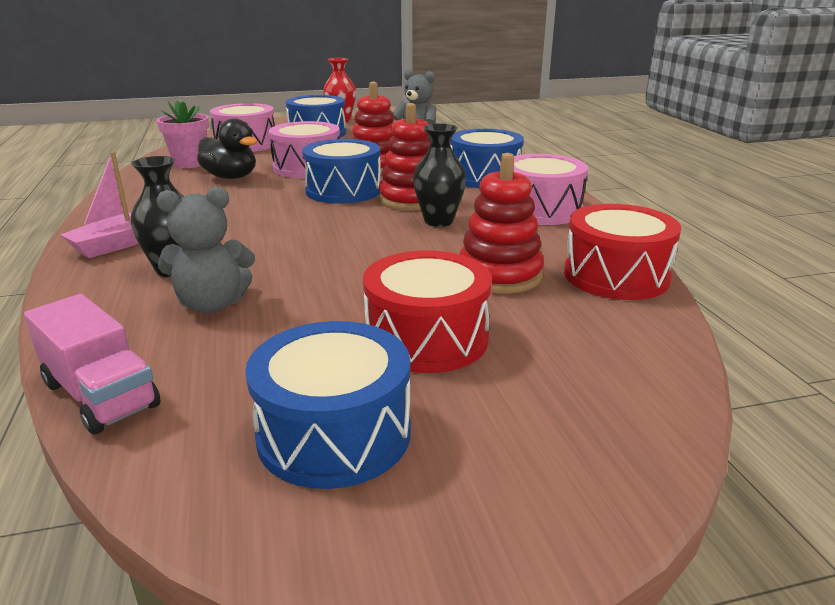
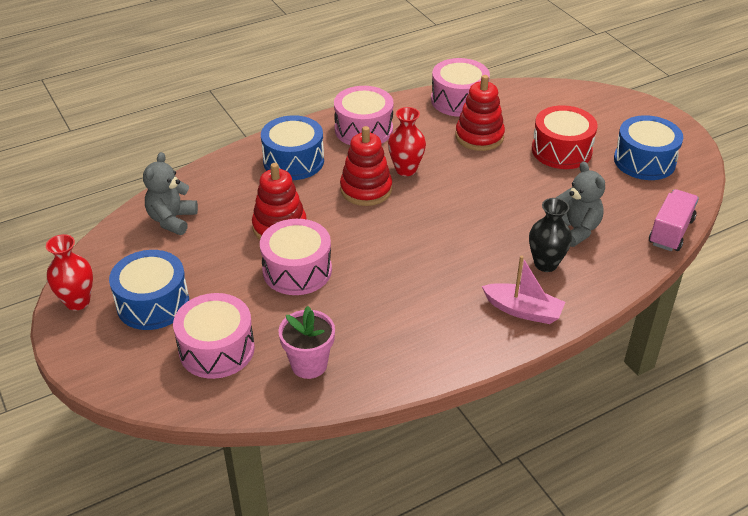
camera: 105 degrees left, 15 degrees up
(231, 177) = (345, 313): black duck -> none
(343, 191) = (357, 230): blue drum -> none
(438, 221) = (406, 169): black vase -> red vase
(616, 276) = (459, 100): red drum -> pink drum

